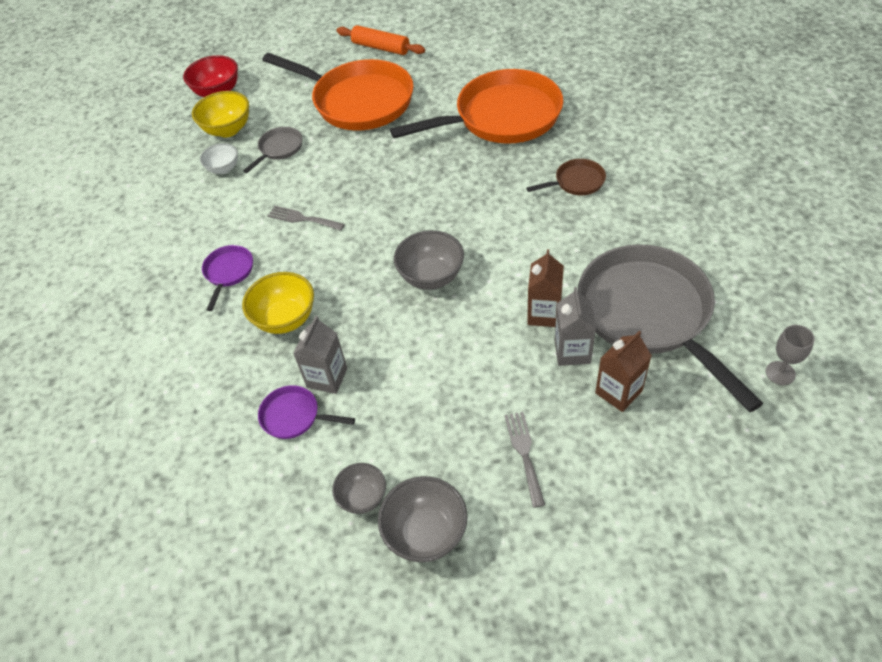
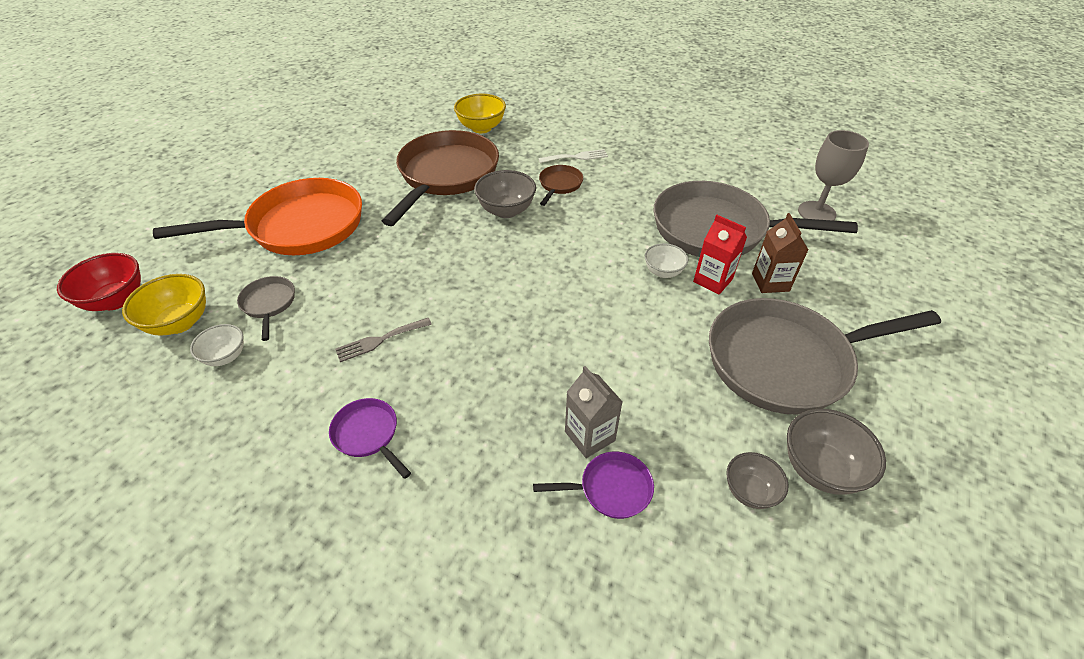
camera: 55 degrees left, 5 degrees down
(285, 319) = (485, 425): yellow bowl -> yellow bowl (481, 128)
(294, 416) = (610, 489): purple pan -> purple pan turned 150 degrees counterclockwise
(381, 48) = (263, 180): orange rolling pin -> none
(431, 277) = (555, 304): grey bowl -> grey bowl (506, 211)
(501, 117) = (446, 175): orange pan -> brown pan
(524, 453) = (785, 361): grey fork -> grey pan
(544, 314) = (663, 272): brown carton -> white bowl
(572, 351) = (713, 280): grey carton -> red carton
(630, 164) = (576, 157): none -> white fork
(780, 373) = (816, 212): grey goblet -> grey goblet, size x1.67

